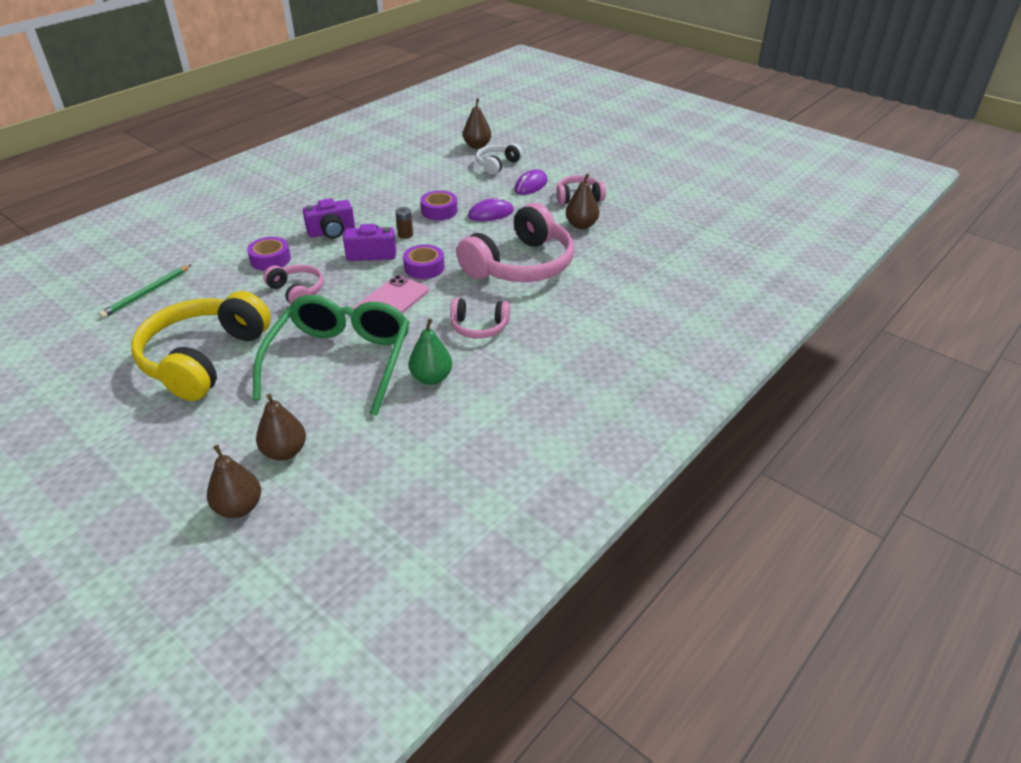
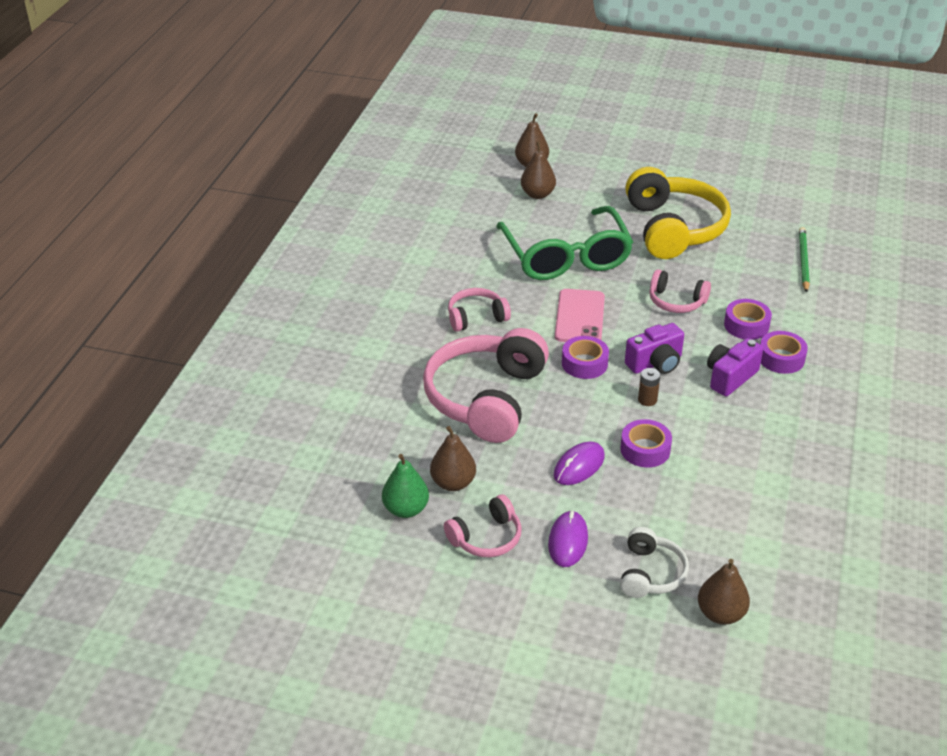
camera: 155 degrees right, 0 degrees up
(280, 233) = (781, 358): none -> purple tape
(431, 378) = (480, 265): green pear -> green pear (406, 509)

